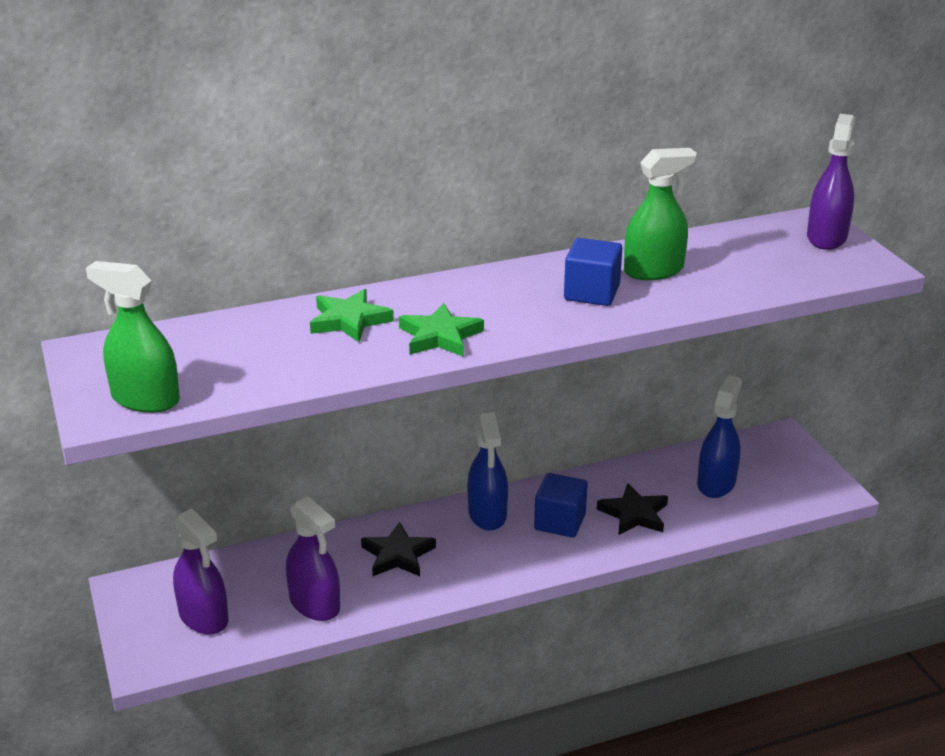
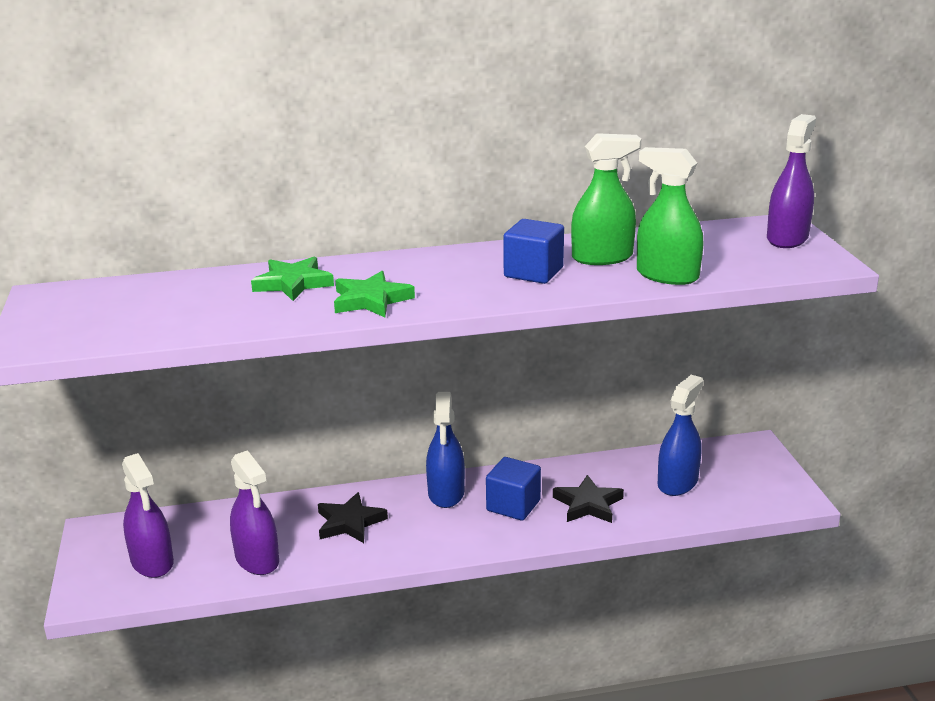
camera: 10 degrees right, 5 degrees down
(145, 399) = (74, 335): green spray bottle -> green spray bottle (667, 275)

